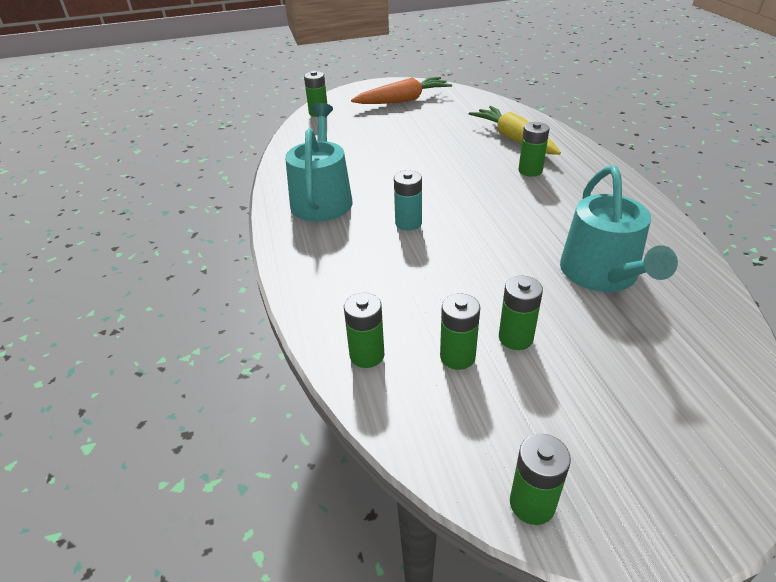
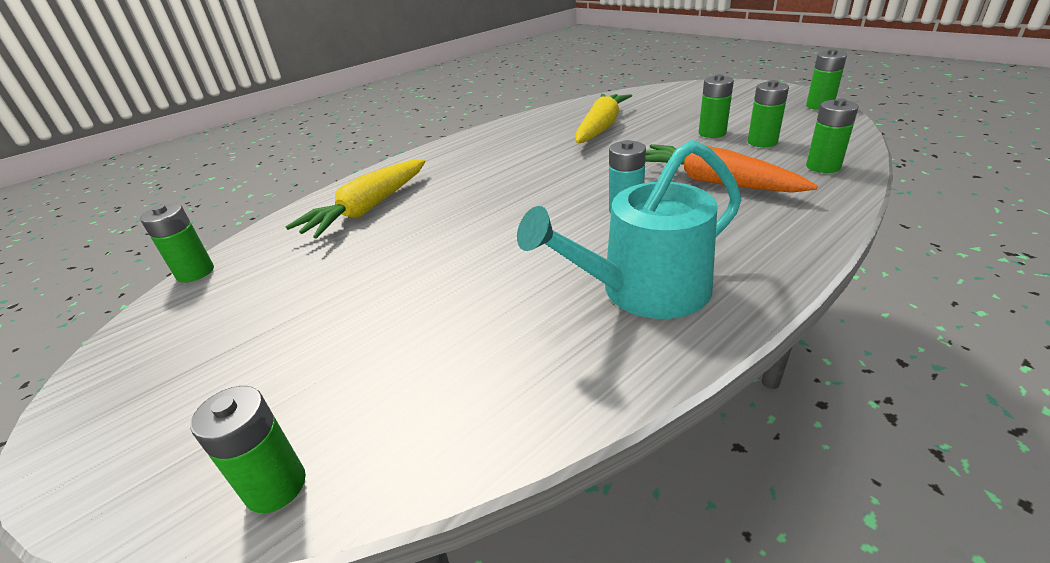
camera: 115 degrees left, 5 degrees down
(403, 100) = (201, 358): orange carrot -> orange carrot (713, 182)
(530, 171) = (450, 182): green battery -> green battery (195, 272)
(602, 274) = (601, 127): turquoise watering can -> yellow carrot

